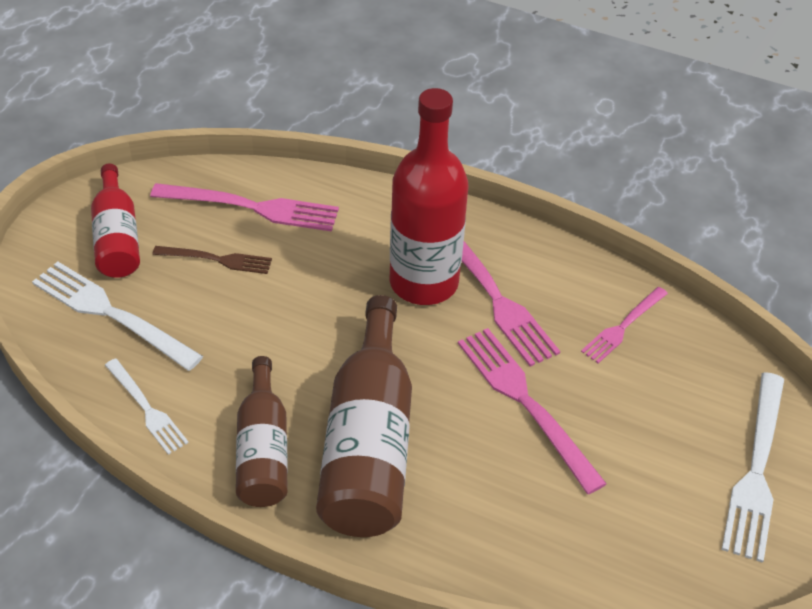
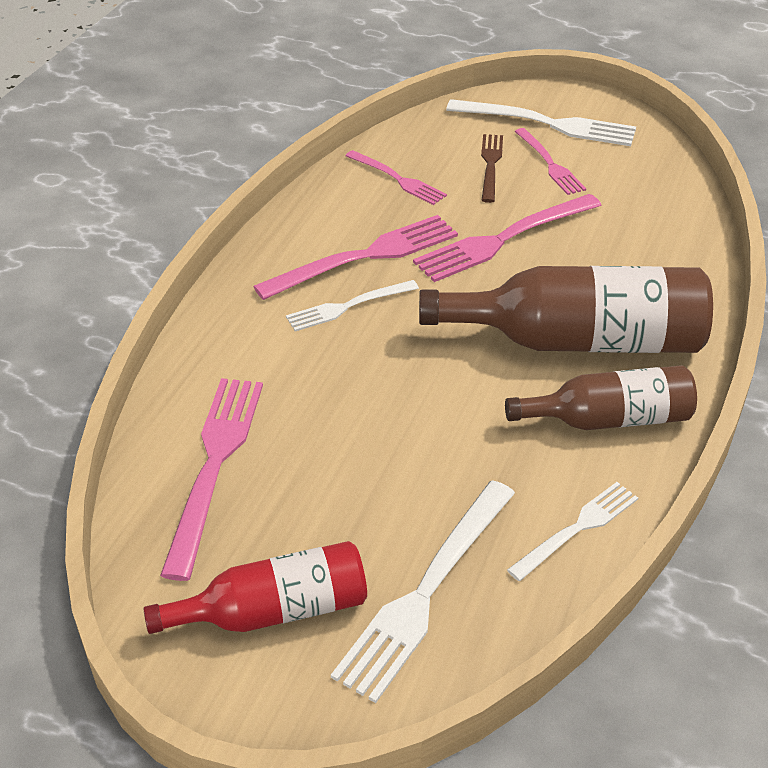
camera: 90 degrees left, 5 degrees down
(218, 259) = (316, 489): brown fork -> brown fork (490, 164)
(423, 282) = (347, 307): red bottle -> white fork
(668, 461) = (550, 164): none -> pink fork

